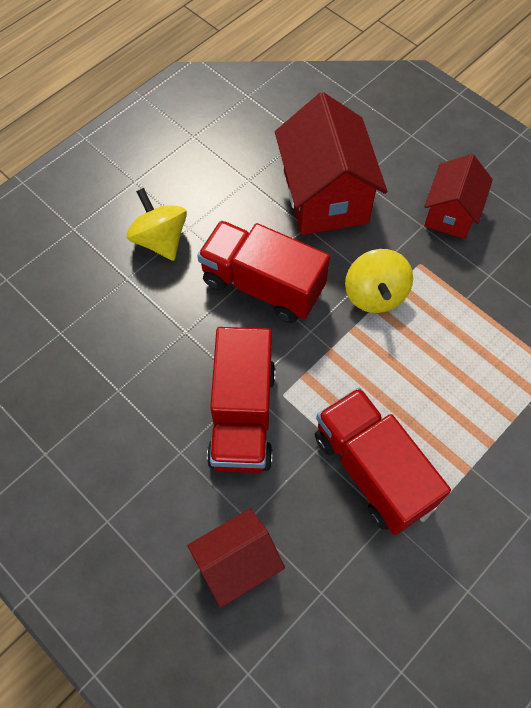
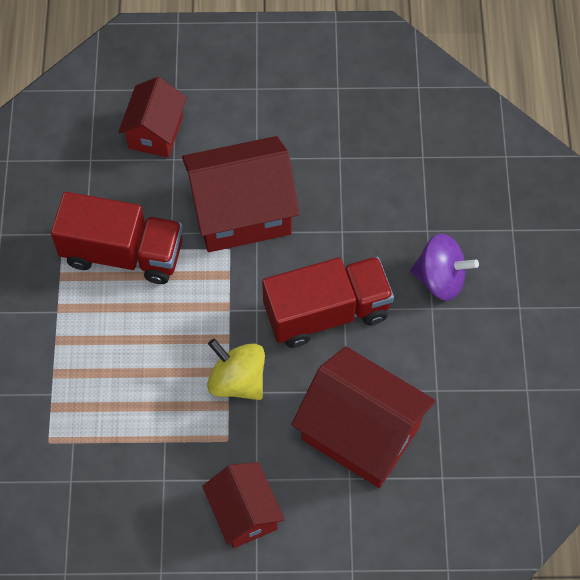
camera: 135 degrees right, 0 degrees up
(160, 240) = (440, 279): yellow spinning top -> purple spinning top
(242, 416) = (241, 212): red truck -> red house

